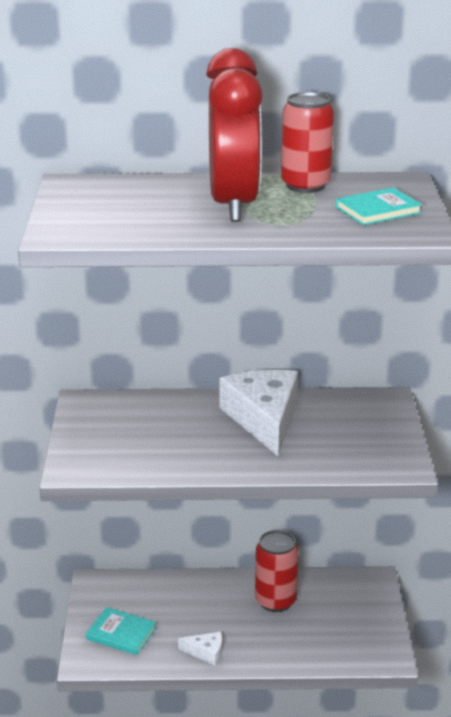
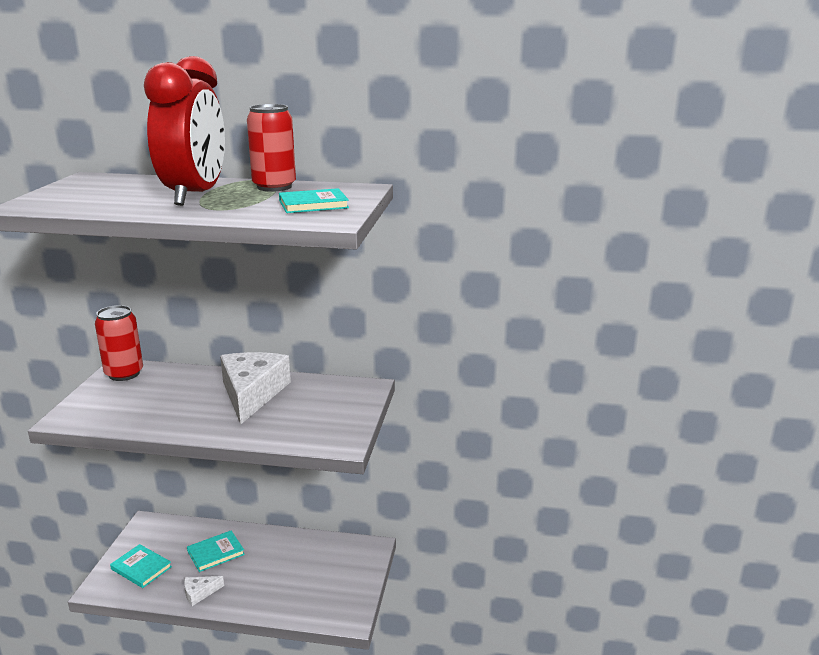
camera: 10 degrees right, 5 degrees down
(198, 606) = (216, 553): none -> turquoise book
(206, 652) = (199, 593): white cheese -> white cheese turned 135 degrees clockwise
(275, 601) = (281, 556): red can -> red can (124, 374)

